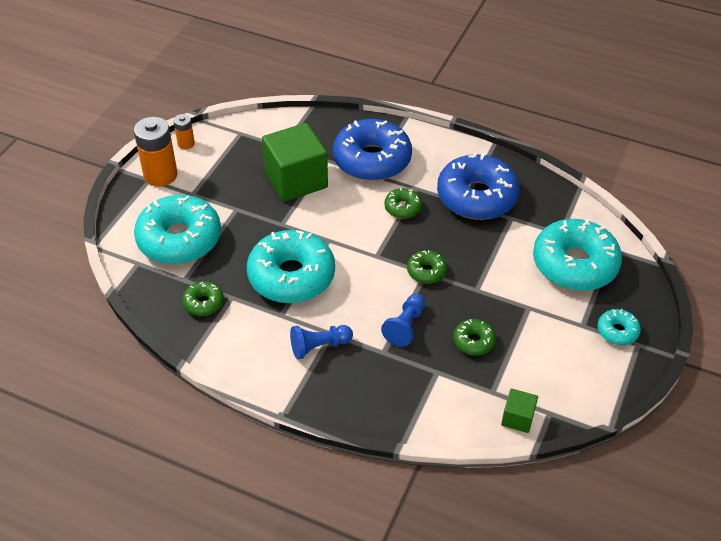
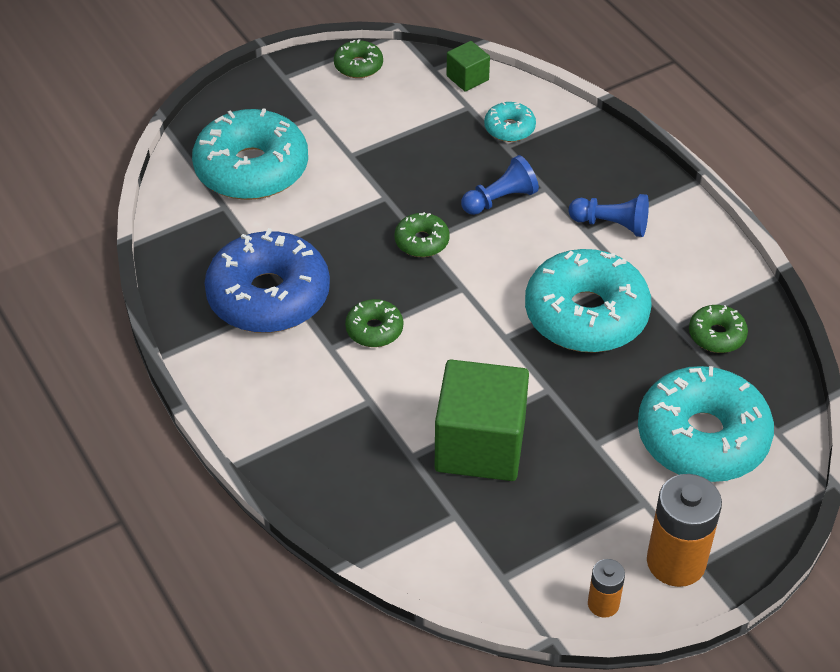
camera: 145 degrees left, 0 degrees up
(372, 160) = (348, 420): blue donut -> none
(473, 341) = (442, 153): green donut -> green donut (358, 66)
(617, 331) = (290, 94): turquoise donut -> turquoise donut (509, 128)

